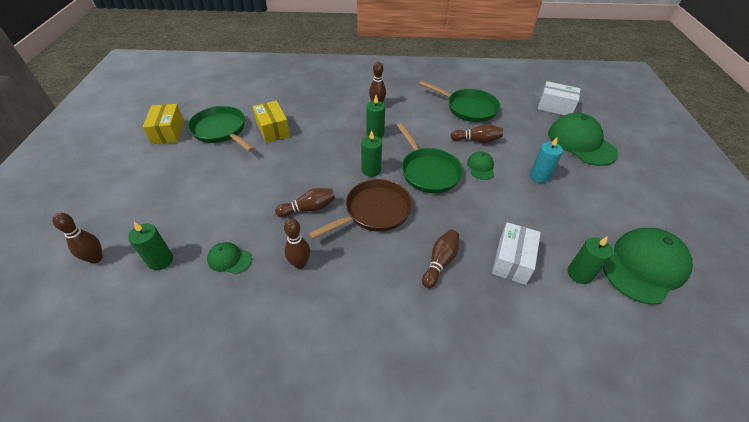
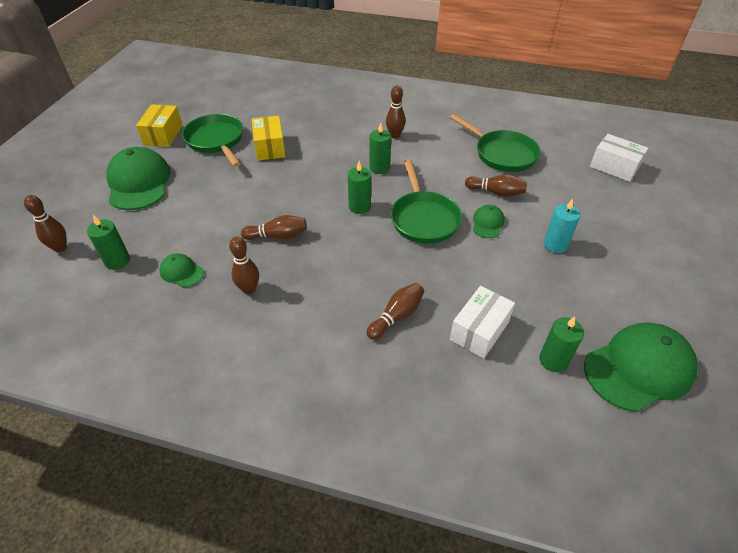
camera: 15 degrees right, 0 degrees up
(374, 211) = (346, 251): brown pan -> none
(581, 143) = (627, 215): green cap -> green cap (139, 182)

